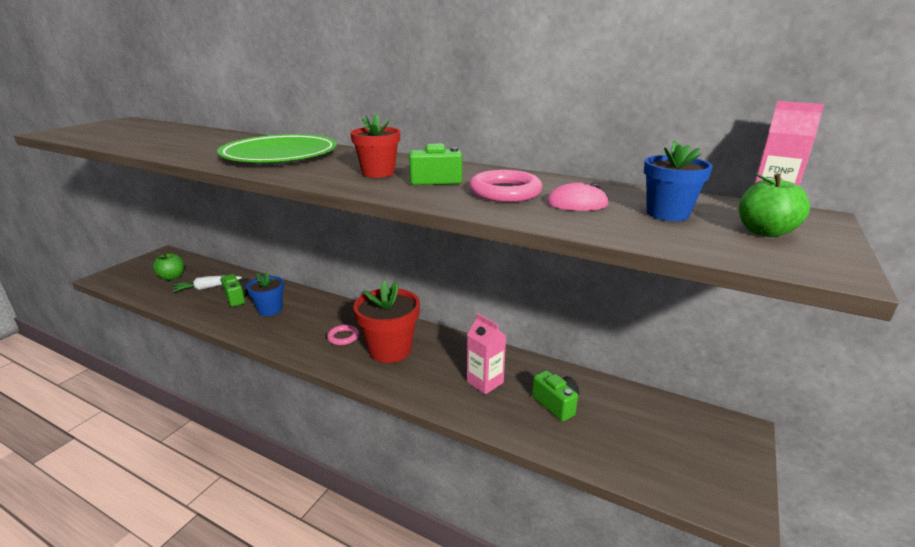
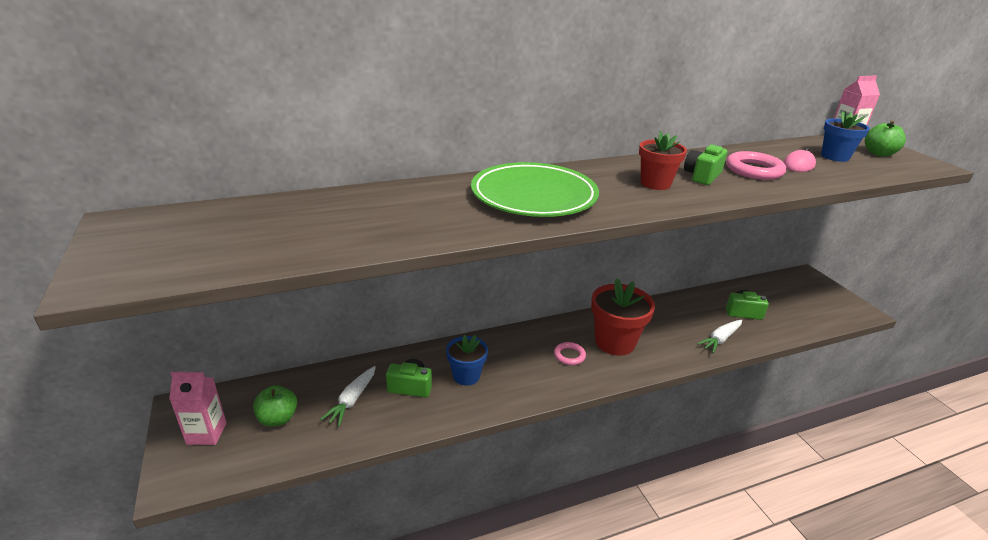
camera: 50 degrees left, 5 degrees up
(478, 405) = (720, 339): none -> white carrot
(485, 382) = (697, 324): pink carton -> pink carton (206, 433)

